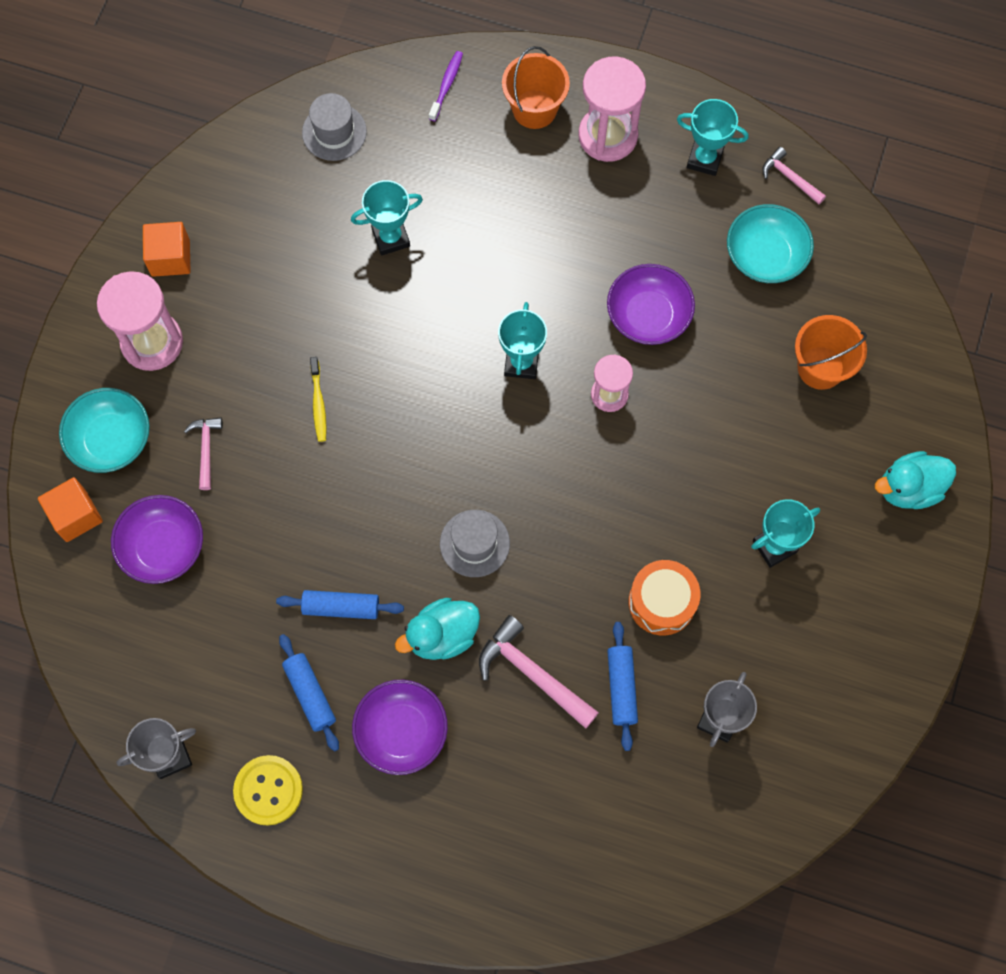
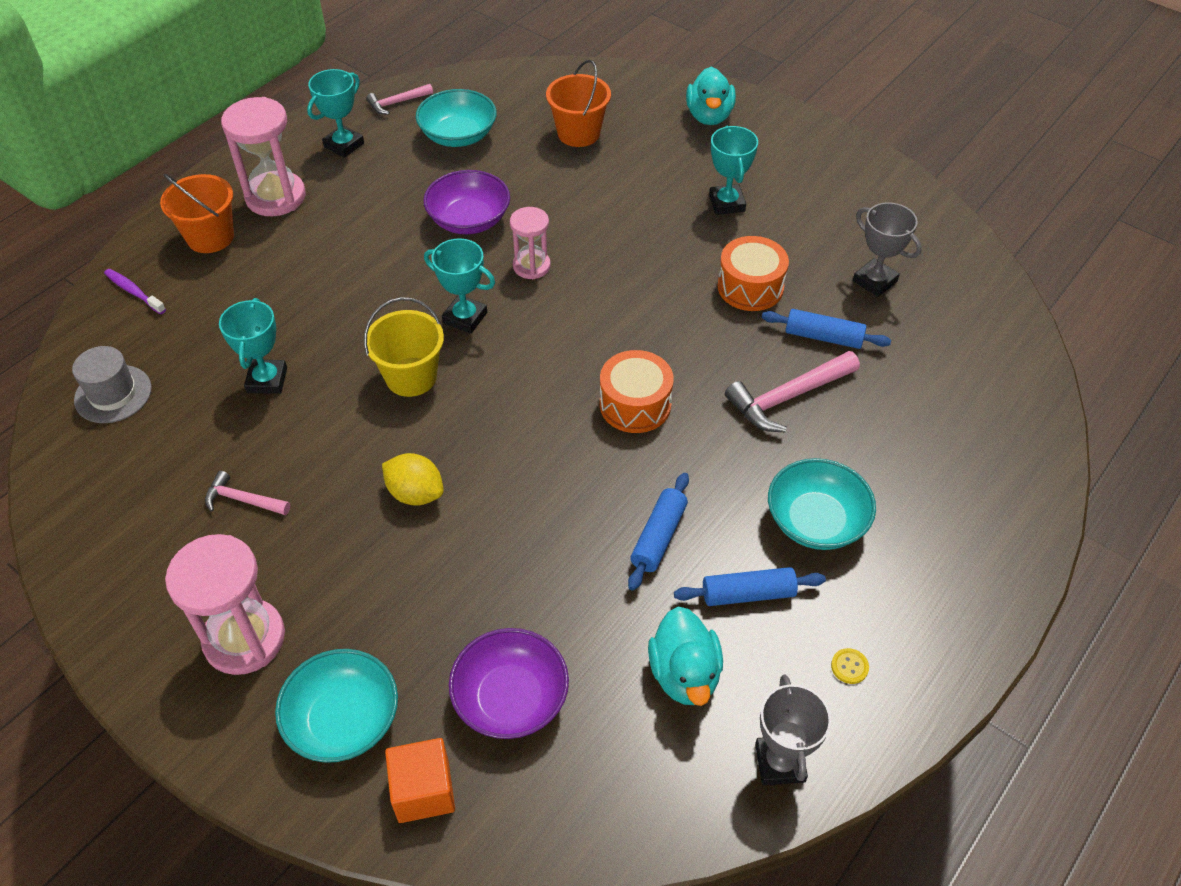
camera: 70 degrees left, 20 degrees down
(170, 258) = (150, 589): orange cube -> none
(206, 449) = (411, 618): pink hammer -> pink hammer (243, 500)
(268, 790) = (849, 667): yellow button -> yellow button, size x0.45
(318, 404) = (415, 493): yellow toothbrush -> yellow lemon
(401, 731) = (816, 521): purple bowl -> turquoise bowl
(436, 348) = (411, 377): none -> yellow bucket
(442, 635) = (723, 458): turquoise duck -> turquoise duck (684, 674)
(474, 543) = (635, 404): grey hat -> orange drum

